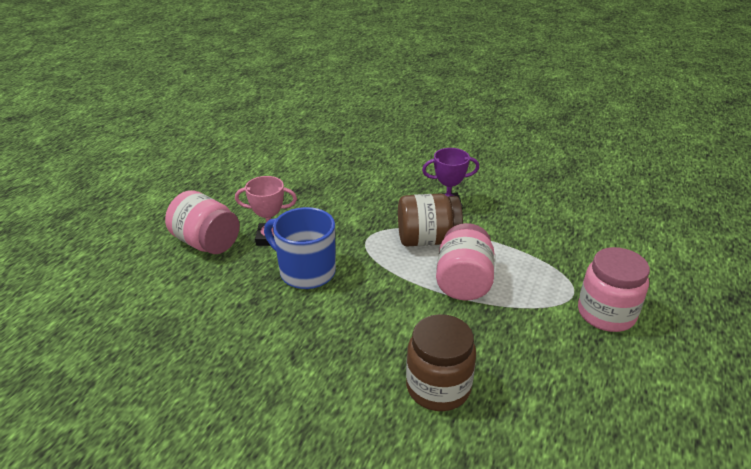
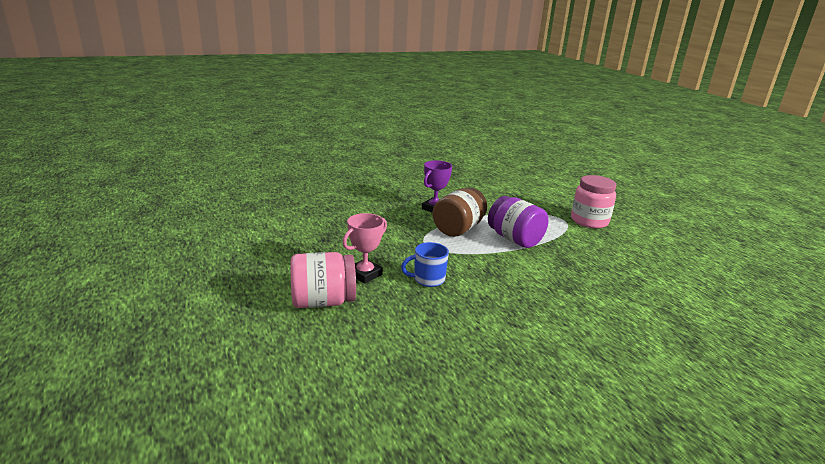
camera: 50 degrees left, 10 degrees down
(305, 271) = (428, 279): blue mug -> blue mug, size x0.62
(438, 387) = (599, 290): brown jar -> none
(463, 282) = (514, 239): pink jar -> purple jar

